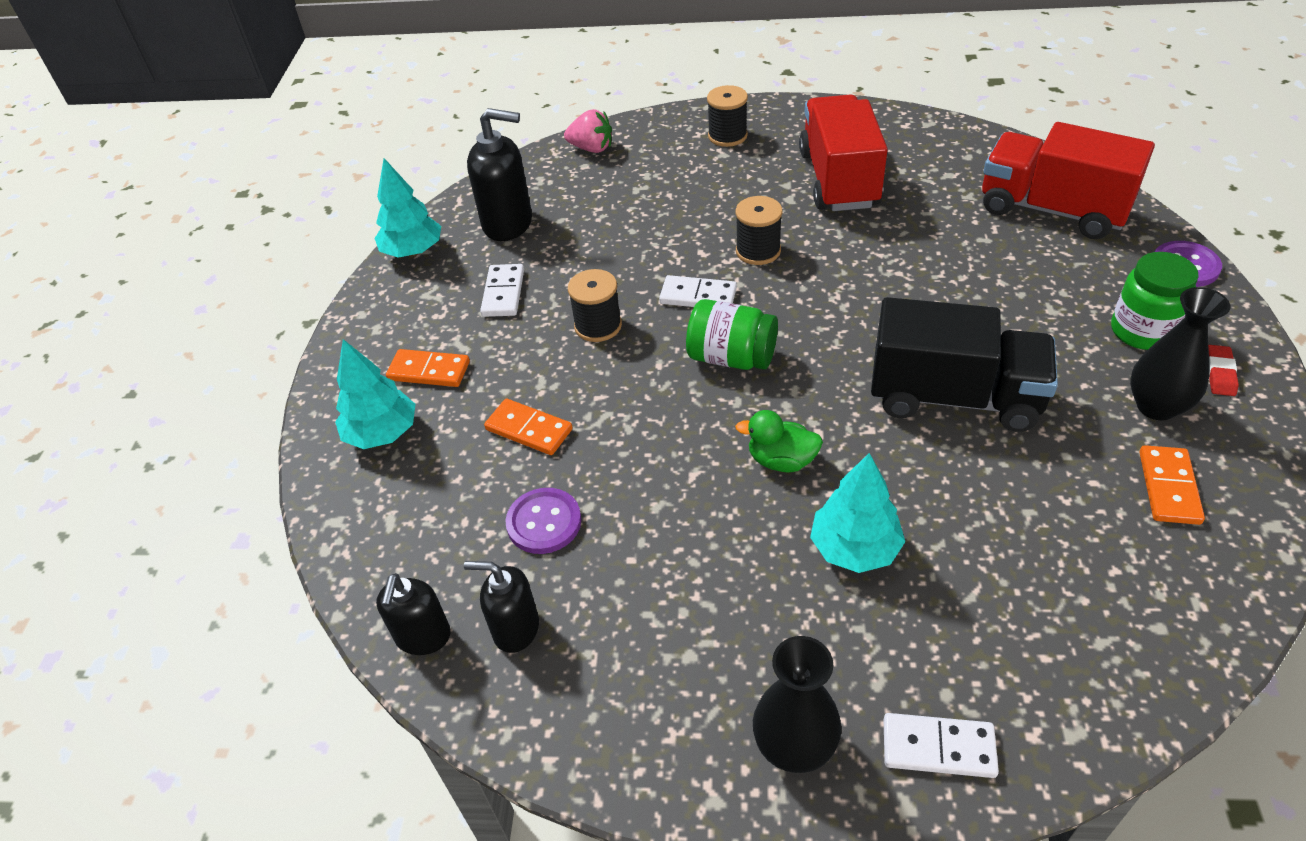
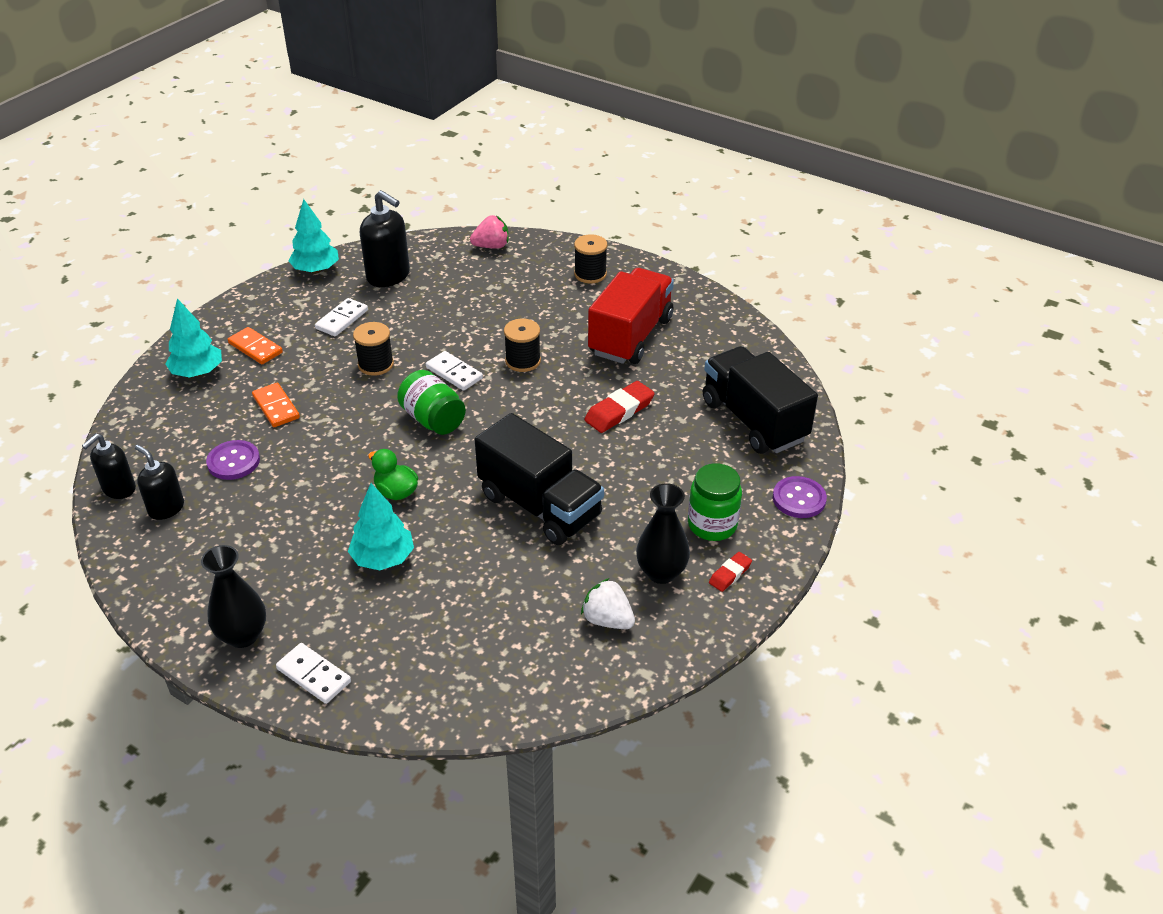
camera: 25 degrees right, 5 degrees down
(591, 148) = (491, 246): pink strawberry -> pink strawberry turned 60 degrees counterclockwise
(915, 258) = (619, 411): none -> red eraser
(1052, 210) = (753, 420): red truck -> black truck
(1168, 487) = (607, 620): orange domino -> white strawberry

